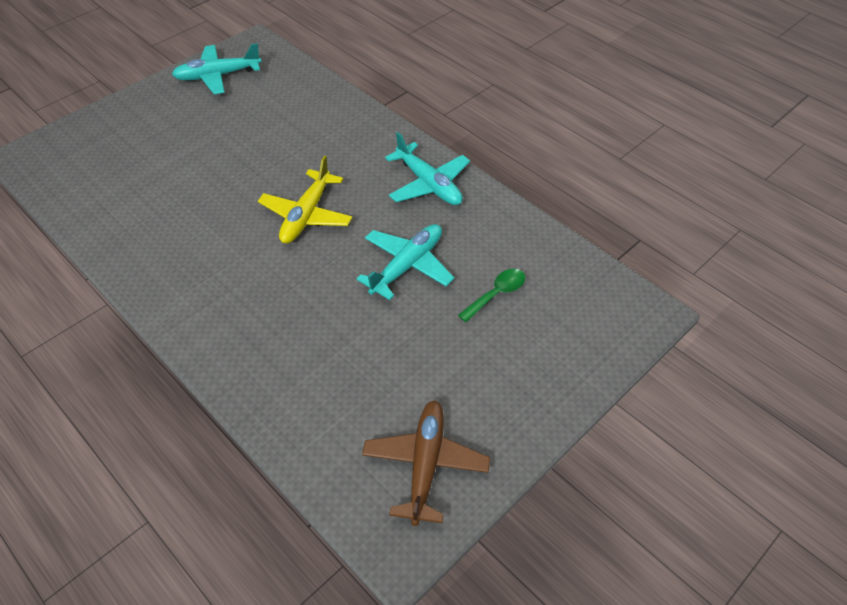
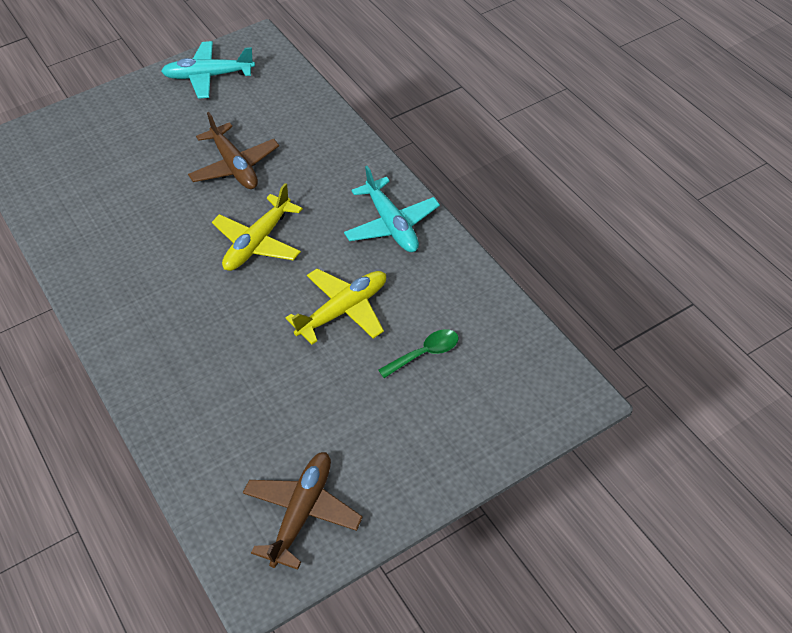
camera: 15 degrees right, 0 degrees up
(265, 150) = (235, 166): none -> brown plane
(407, 265) = (343, 310): turquoise plane -> yellow plane

